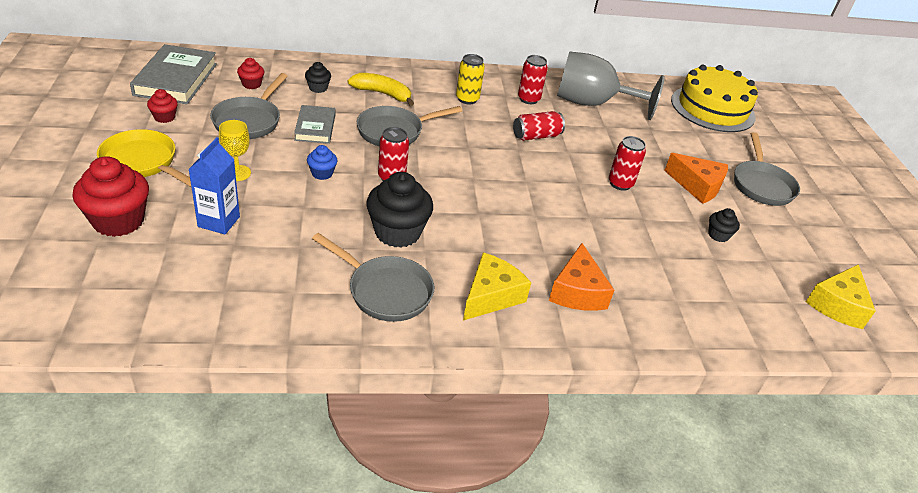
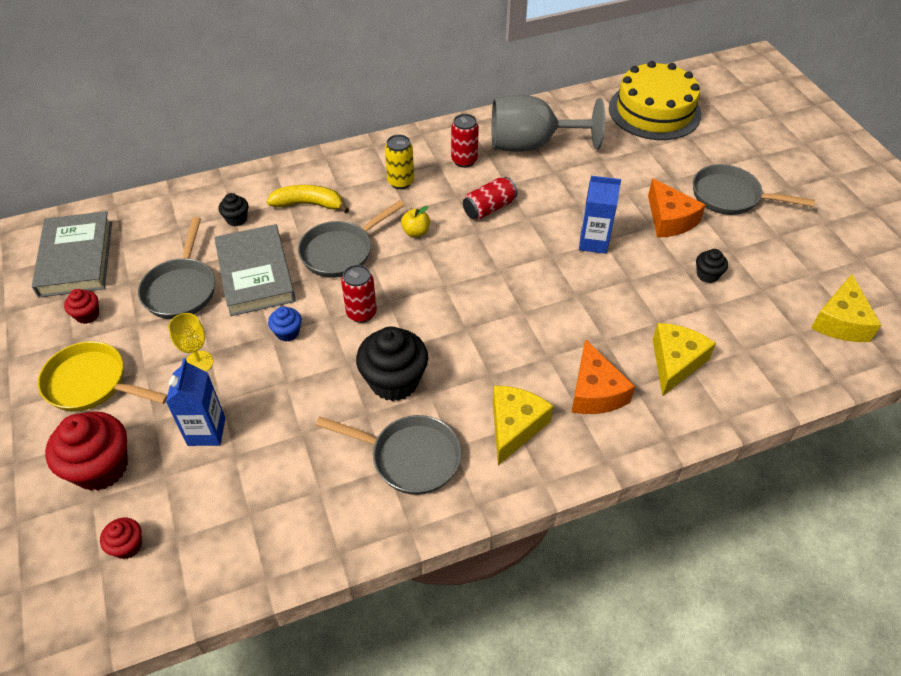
camera: 10 degrees left, 10 degrees up
(251, 84) = (162, 238): red cupcake -> red cupcake (127, 546)
(315, 127) = (255, 274): grey book -> grey book, size x1.66
(465, 135) = (416, 232): none -> yellow apple
(620, 184) = (593, 242): red can -> blue carton
(662, 291) = (675, 362): none -> yellow cheese
(697, 186) = (669, 219): orange cheese -> orange cheese turned 45 degrees clockwise
(761, 185) = (730, 196): grey pan -> grey pan turned 120 degrees clockwise

